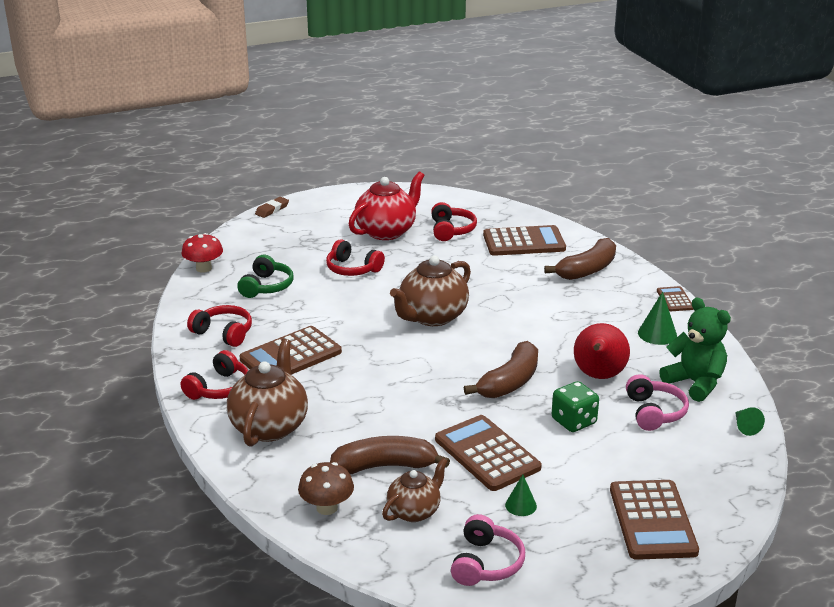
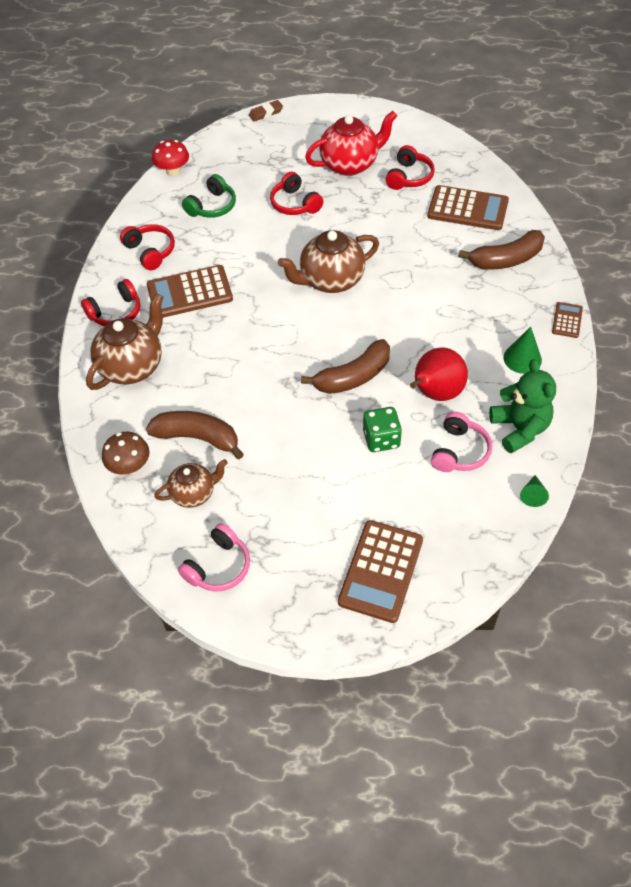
camera: 25 degrees right, 25 degrees up
(487, 454) = (286, 451): brown calculator -> none
(521, 505) = (281, 516): green cone -> none

